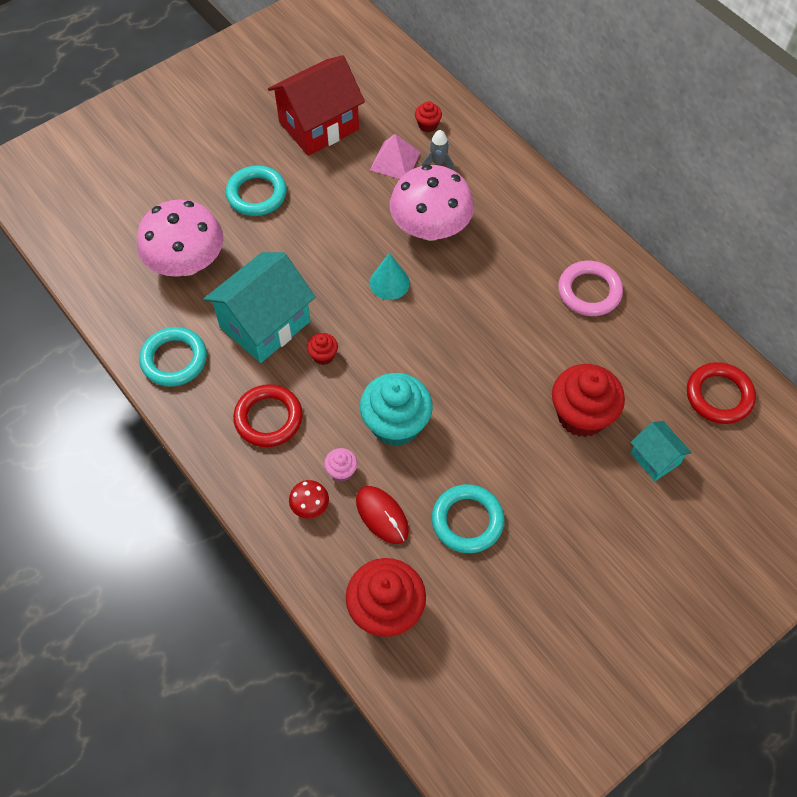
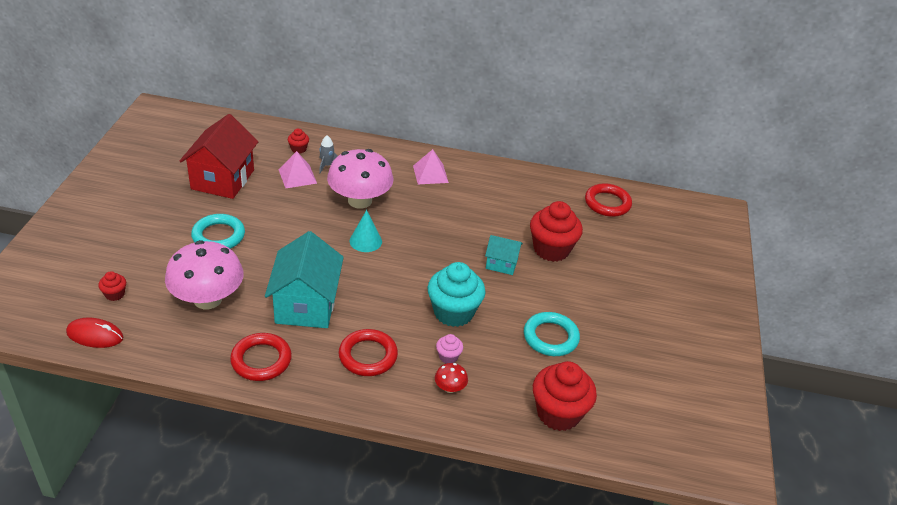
camera: 45 degrees left, 20 degrees down
(174, 359) = (261, 360): turquoise ring -> red ring
(323, 355) = (366, 301): red cupcake -> red cupcake (115, 294)
(382, 515) = (499, 365): red mouse -> red mouse (95, 335)
(541, 235) = (430, 174): none -> pink pyramid
(589, 291) = (488, 188): pink ring -> none
(655, 458) = (610, 249): turquoise house -> turquoise house (501, 264)

